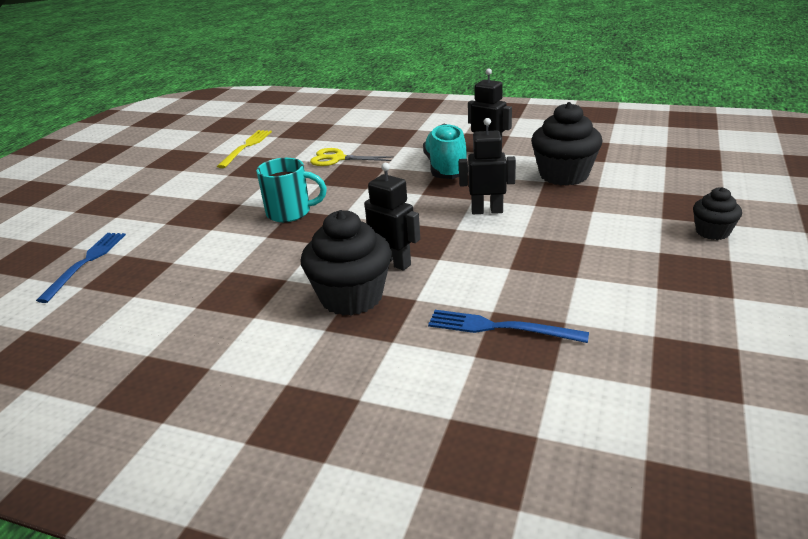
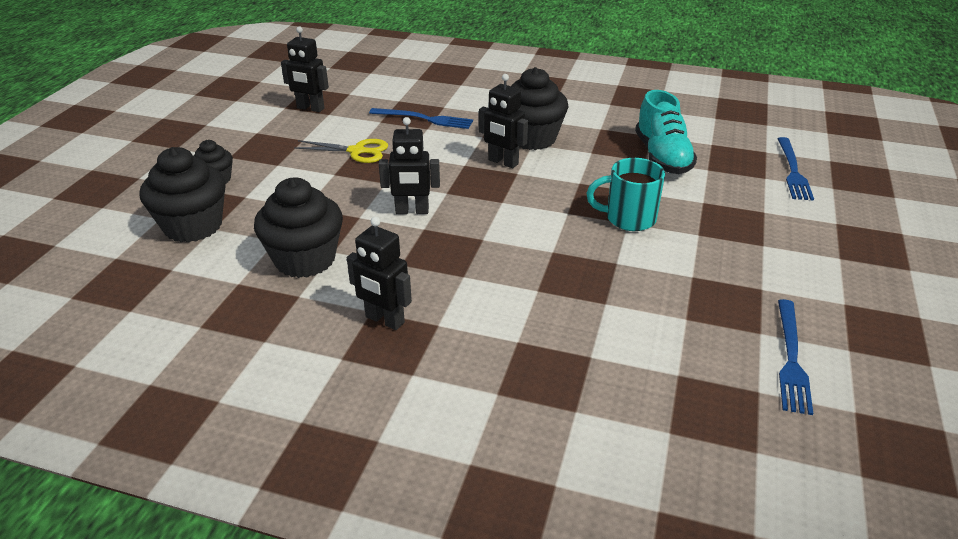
camera: 175 degrees right, 5 degrees up
(246, 147) = (791, 358): yellow fork -> blue fork
(338, 159) = (613, 313): yellow scissors -> yellow scissors (357, 151)
(446, 168) = (451, 282): turquoise shoe -> turquoise shoe (662, 157)
(684, 192) = (193, 226): none -> black cupcake
(692, 346) = (310, 108): none -> black robot

